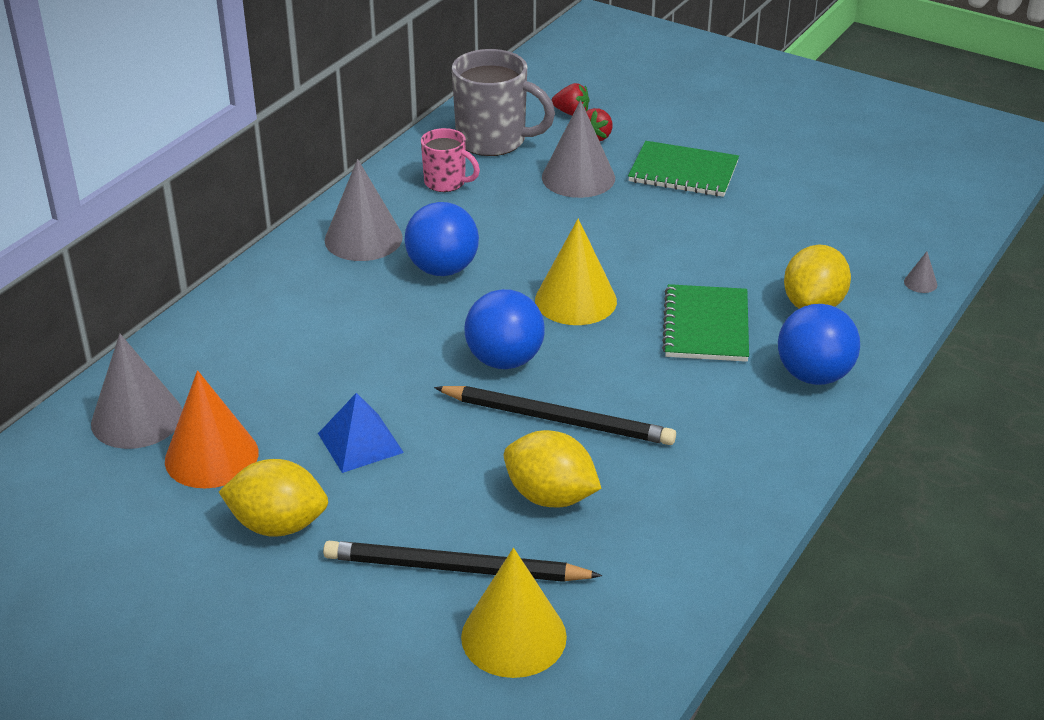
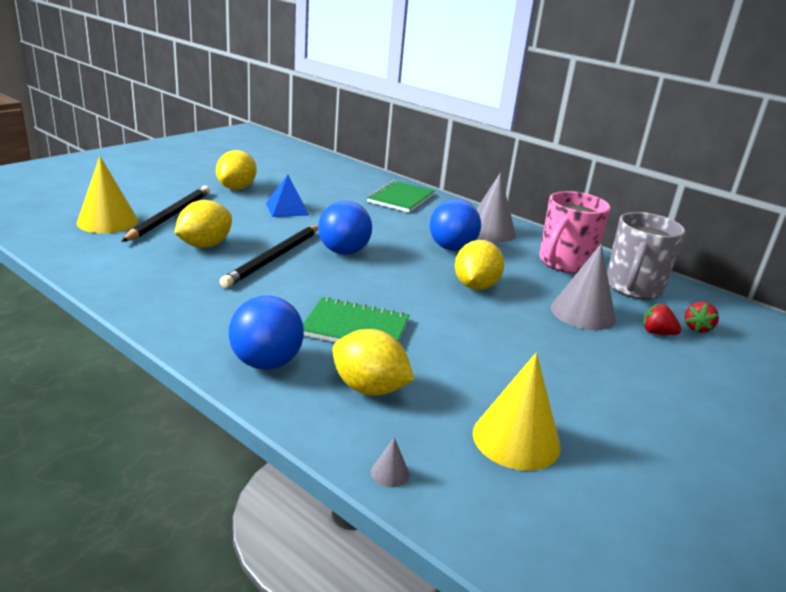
camera: 95 degrees right, 10 degrees down
(137, 418) = (335, 172): grey cone -> none
(211, 456) = (297, 182): orange cone -> none
(446, 183) = (564, 263): pink mug -> pink mug, size x1.73
(552, 248) = (475, 286): none -> yellow lemon
(575, 300) = (405, 284): yellow cone -> yellow cone (516, 439)
(683, 172) = (605, 366): green notebook -> green notebook (401, 198)

